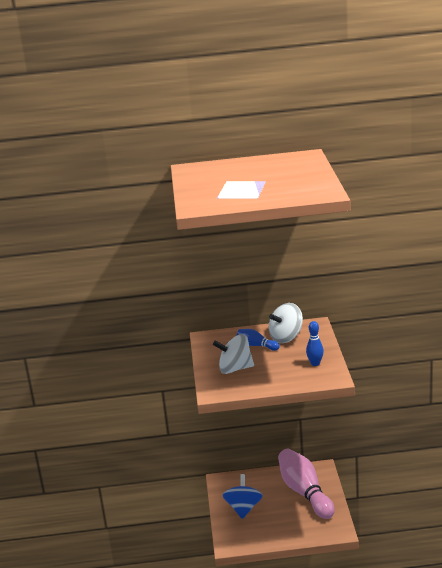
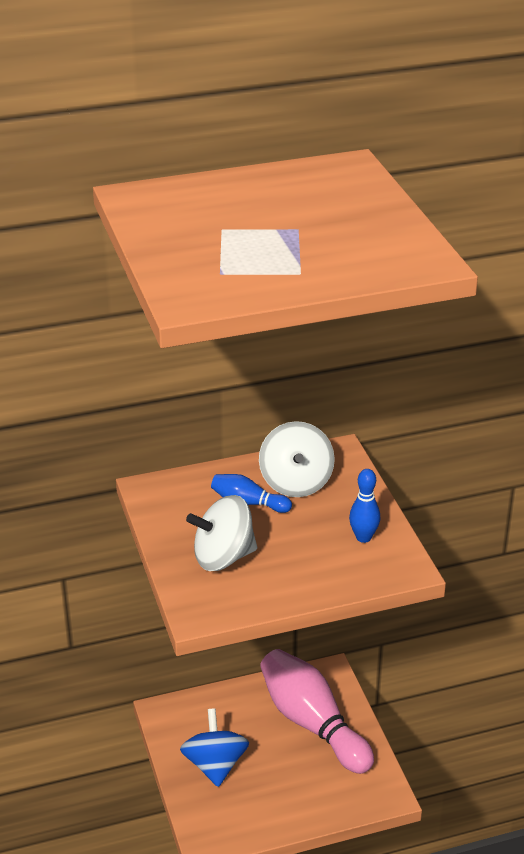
camera: 15 degrees left, 10 degrees up
(286, 337) = (296, 482): white spinning top -> white spinning top turned 45 degrees counterclockwise

